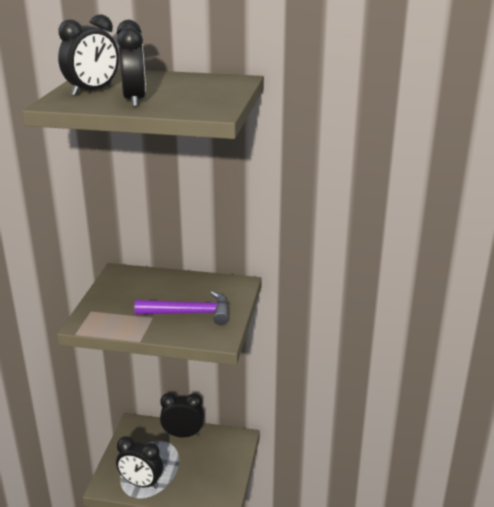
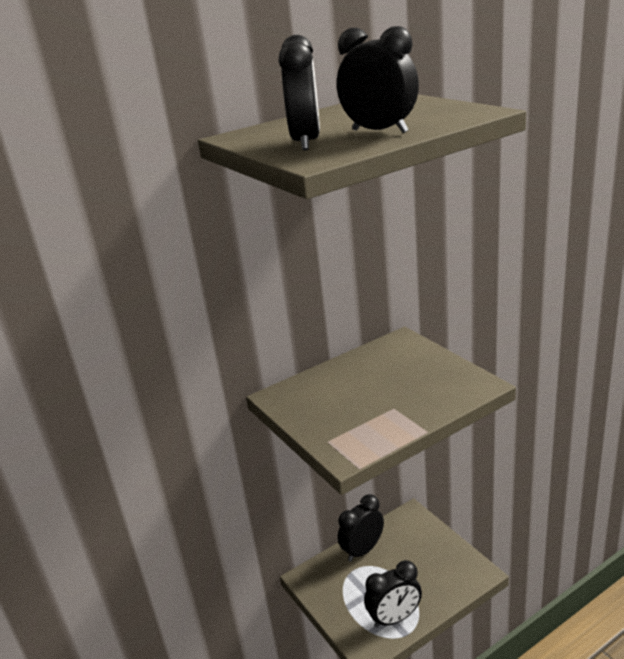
camera: 40 degrees left, 0 degrees up
(190, 313) = (416, 384): purple hammer -> none

